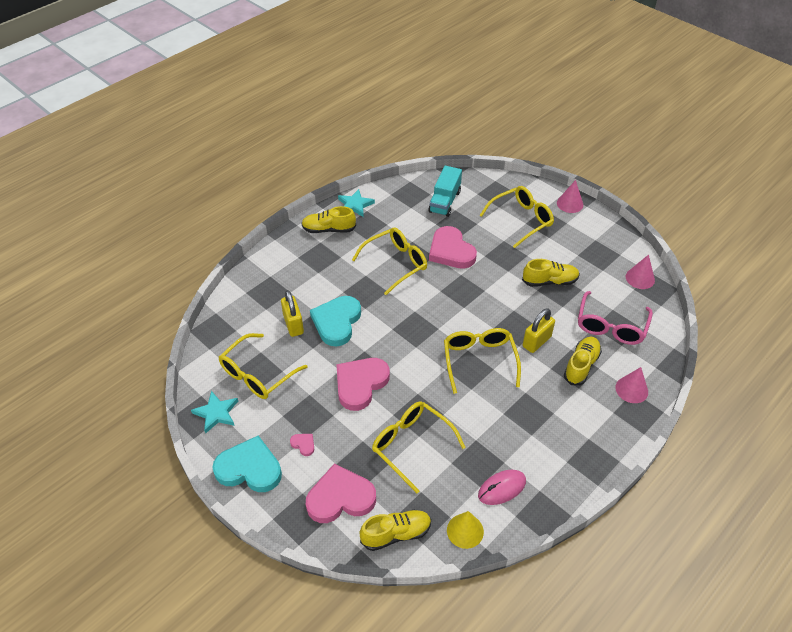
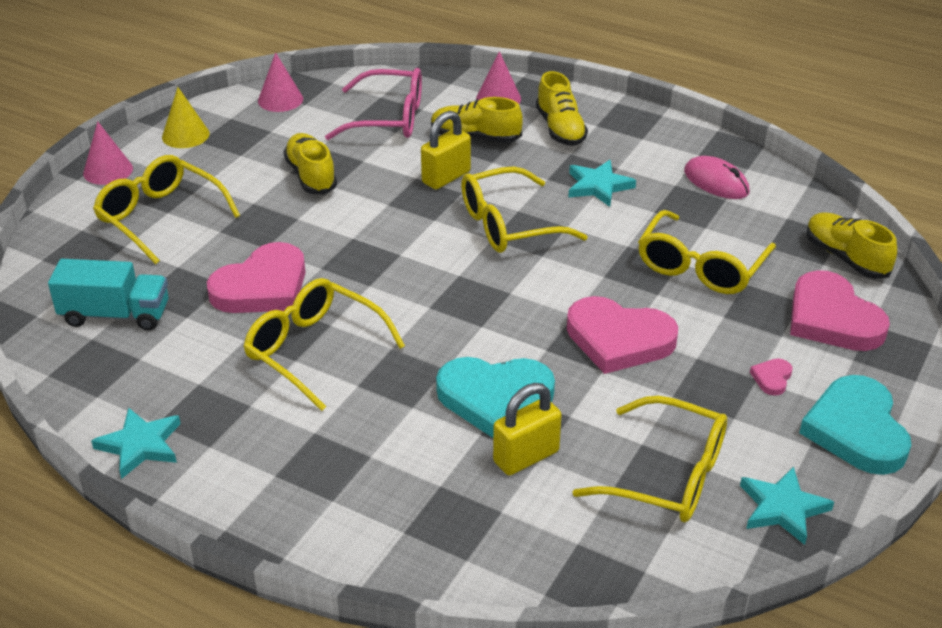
camera: 105 degrees left, 10 degrees down
(329, 229) = (231, 470): yellow shoe -> yellow shoe (560, 129)
(465, 531) = (797, 203): yellow cone -> yellow cone (185, 135)
(511, 417) = (598, 186): none -> turquoise star
(536, 341) = (446, 177): yellow padlock -> yellow padlock turned 75 degrees counterclockwise

